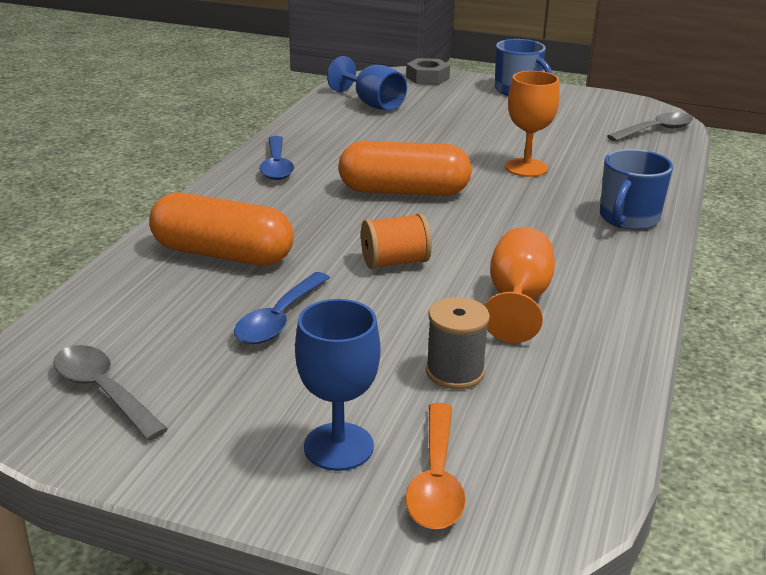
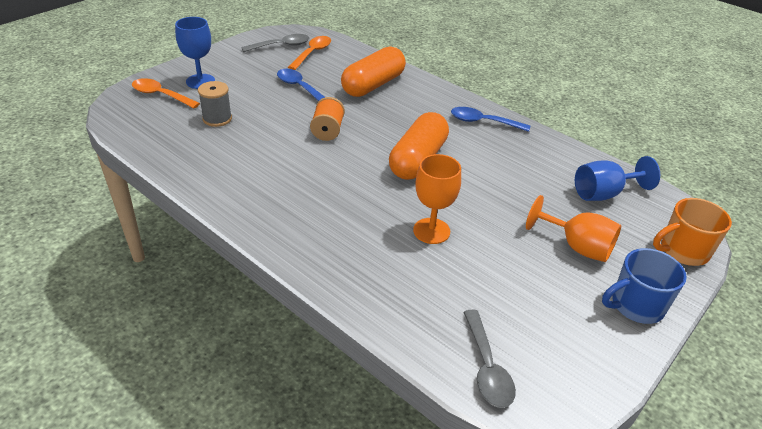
camera: 110 degrees right, 10 degrees up
(123, 341) = (312, 53): none -> orange spoon
(427, 78) = (683, 251): grey nut -> orange mug
(517, 301) = (256, 156): orange goblet -> orange goblet (577, 246)
(628, 218) = (315, 246): blue mug -> none

